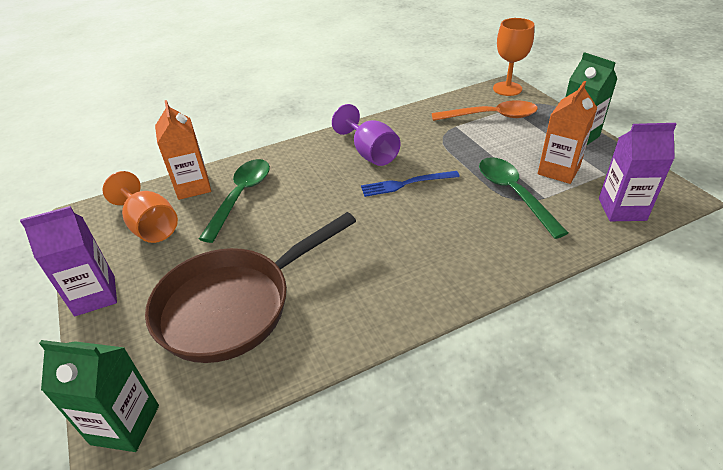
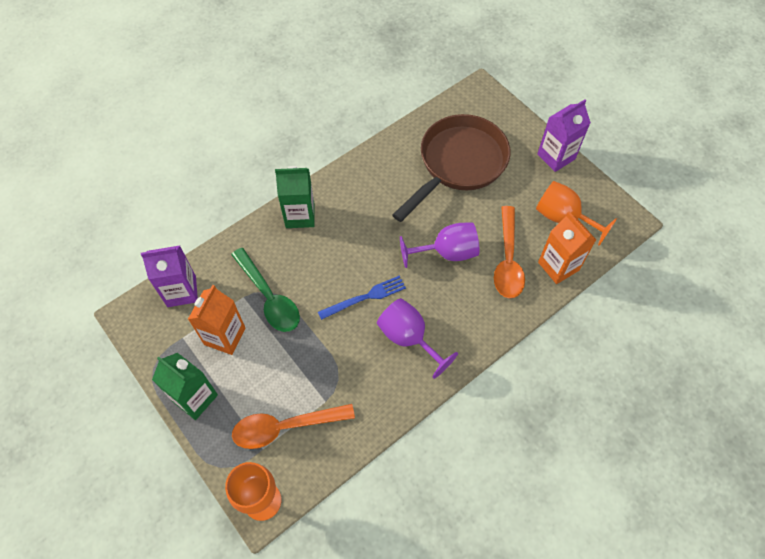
camera: 165 degrees right, 20 degrees up
(125, 424) = (479, 95): green carton -> green carton (300, 215)
(241, 197) = (507, 260): green spoon -> orange spoon
(302, 210) = (447, 252): none -> purple goblet

